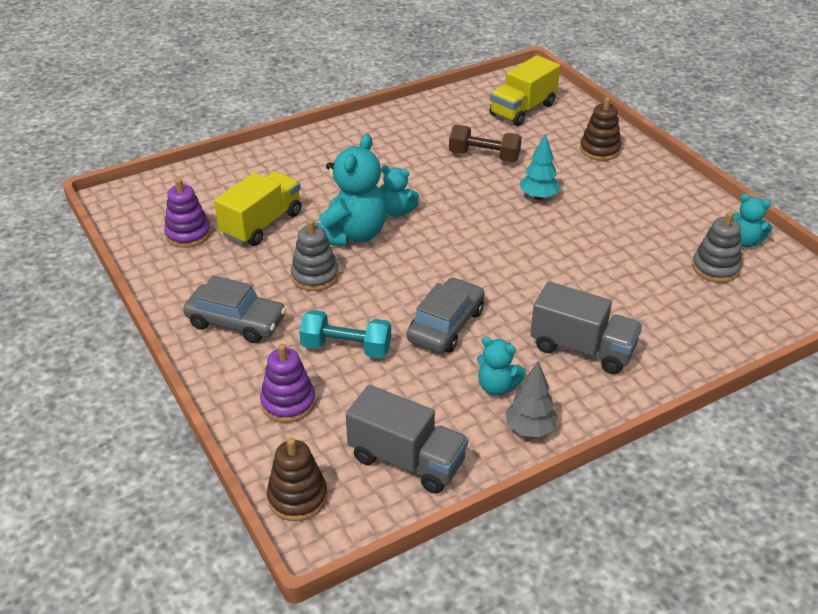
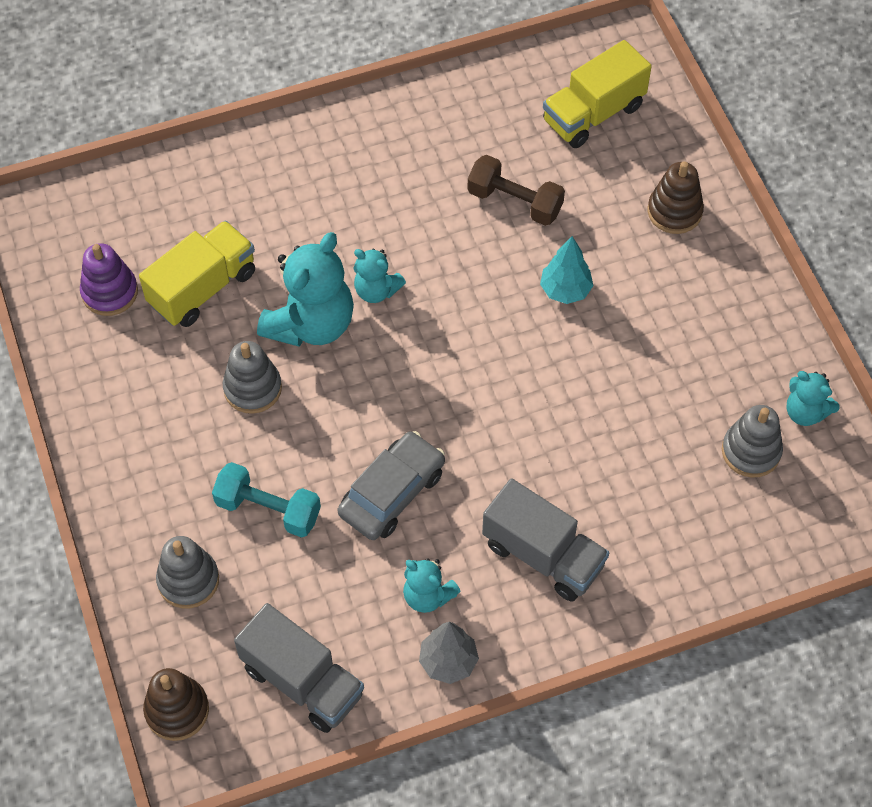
camera: 10 degrees right, 20 degrees up
(236, 322) = (148, 448): grey car -> none
(288, 403) = (188, 580): purple stacking toy -> grey stacking toy

